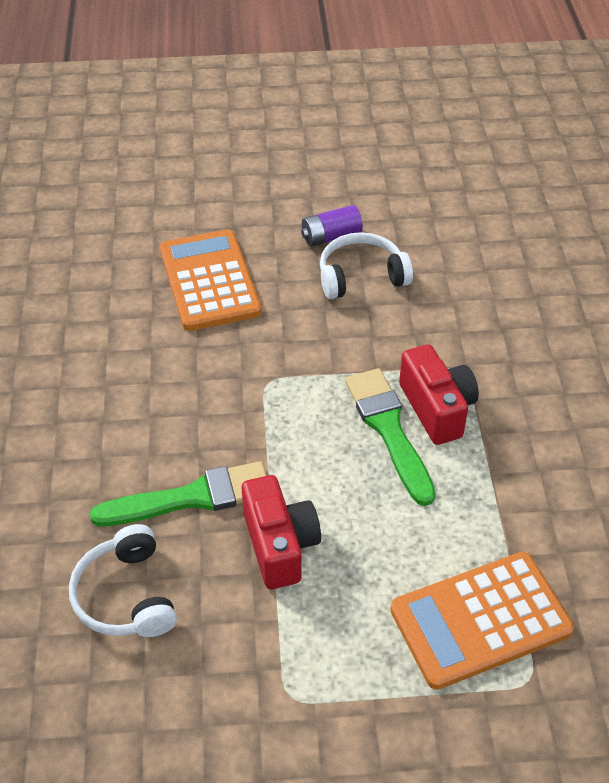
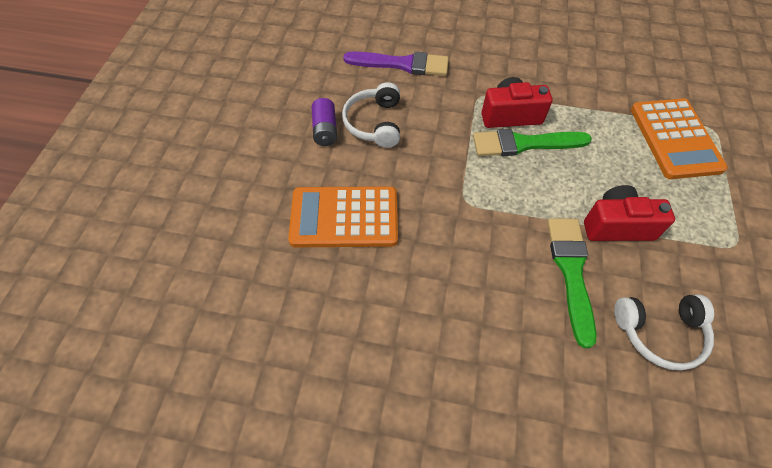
camera: 75 degrees left, 10 degrees up
(481, 281) = (402, 64): none -> purple brush

